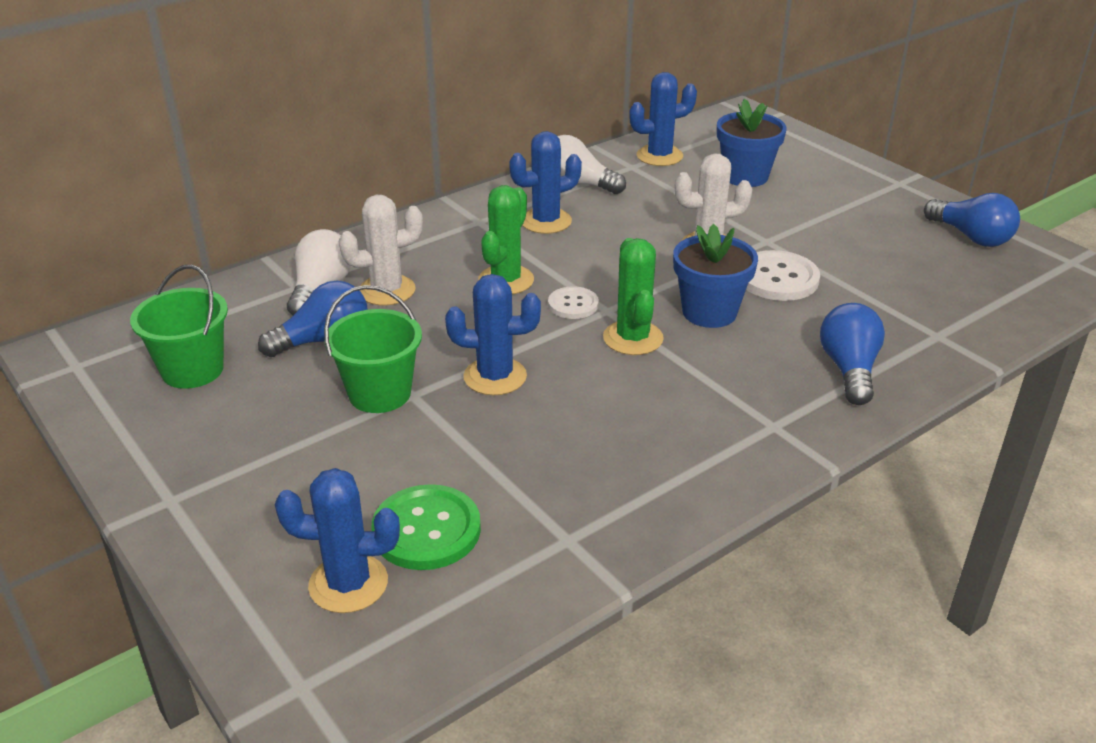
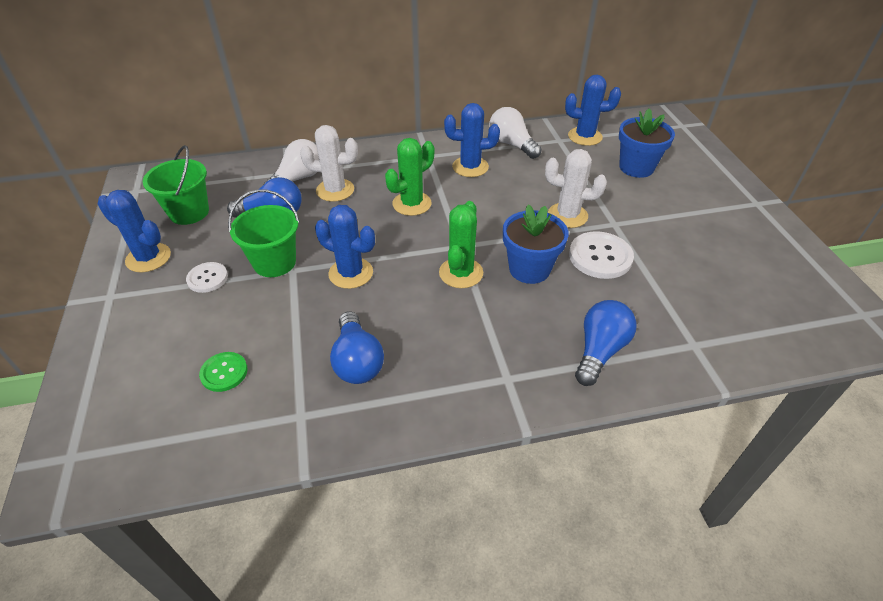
camera: 25 degrees right, 10 degrees up
(348, 584) = (152, 394): blue cactus -> blue cactus (148, 258)
(426, 530) = (224, 372): green button -> green button, size x0.61
(573, 304) = (441, 234): white button -> white button (207, 278)
(971, 237) = (786, 266): blue light bulb -> blue light bulb (357, 361)

